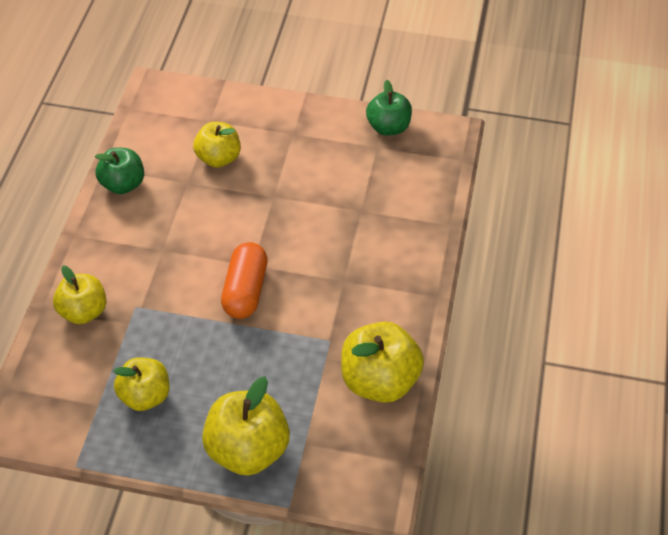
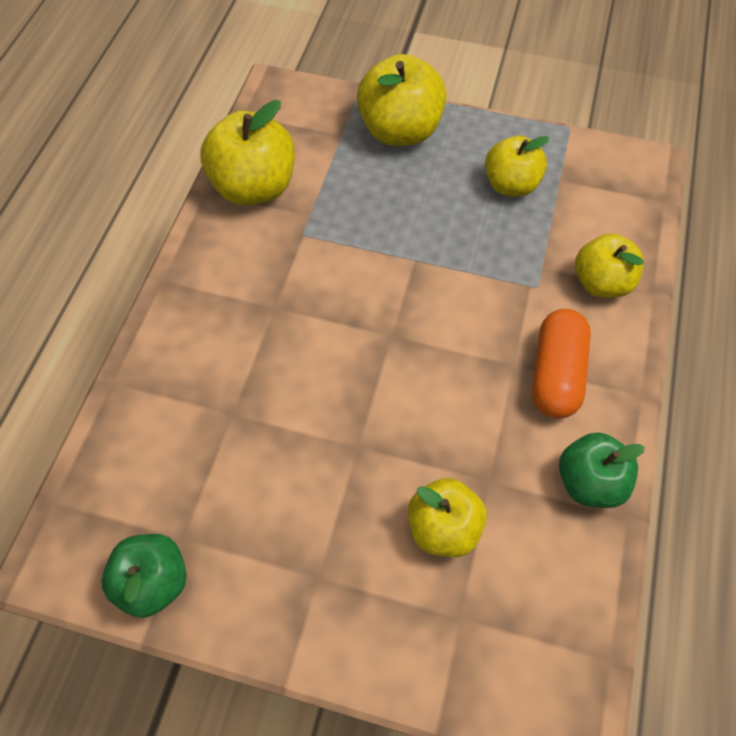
camera: 175 degrees left, 10 degrees up
(245, 291) = (401, 299): orange capsule -> orange capsule (556, 374)

